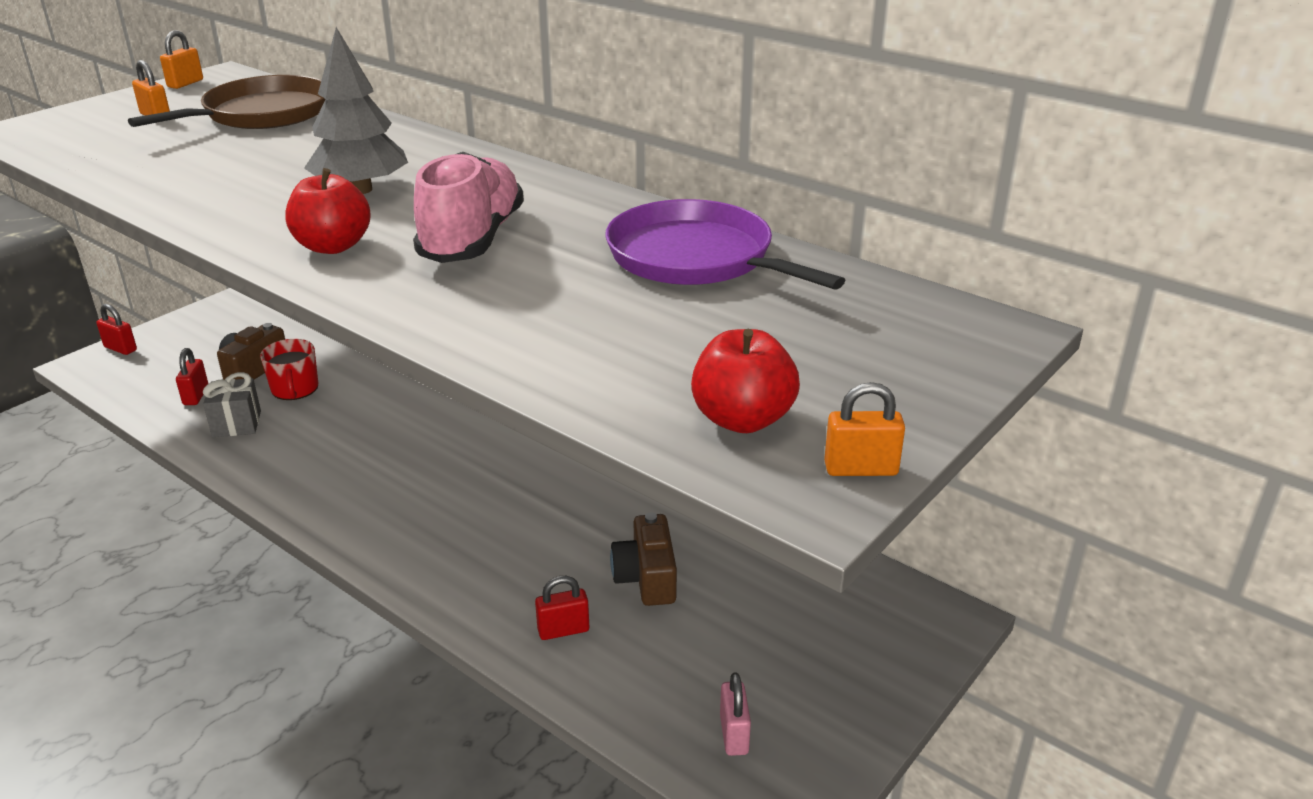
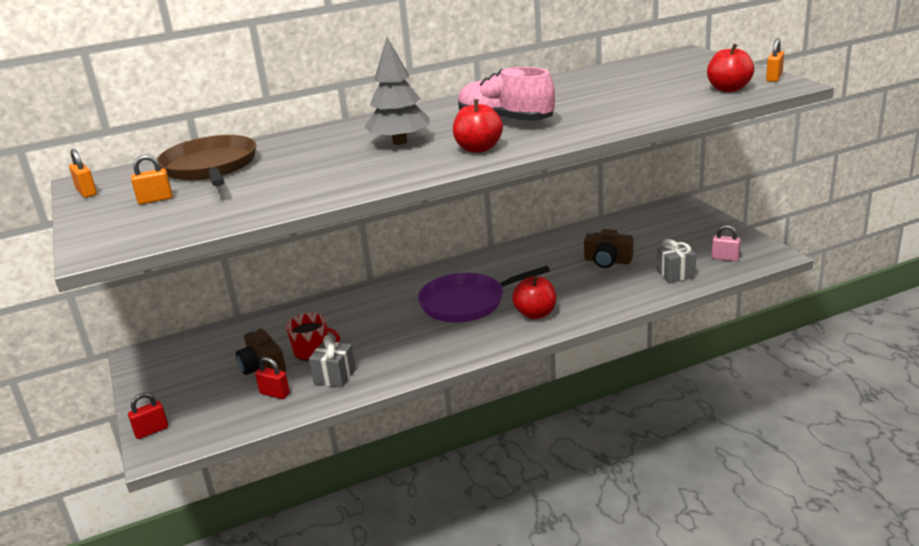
camera: 60 degrees left, 5 degrees down
(436, 543) = (535, 314): none -> red apple
(563, 630) = (633, 287): red padlock -> none
(633, 675) = (675, 274): none -> grey gift
(696, 258) = (575, 85): purple pan -> purple pan (467, 302)

